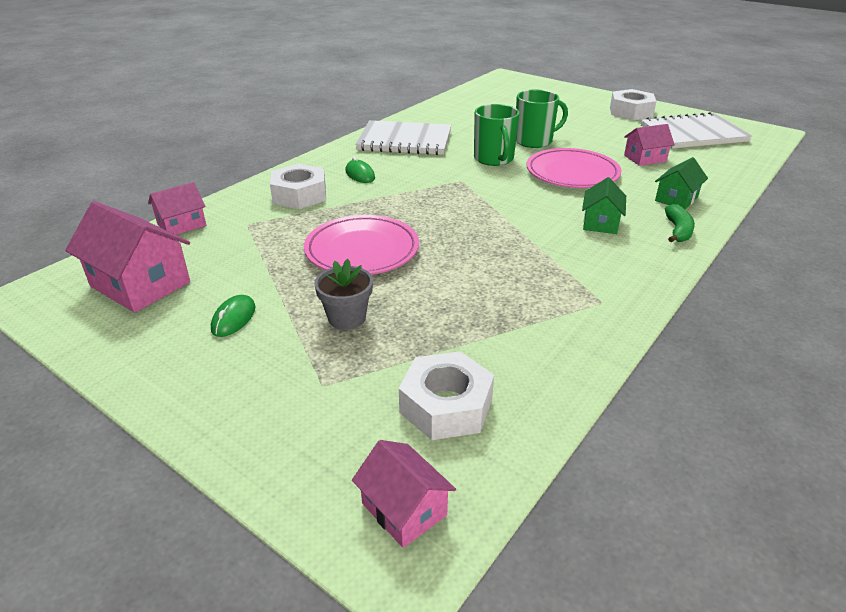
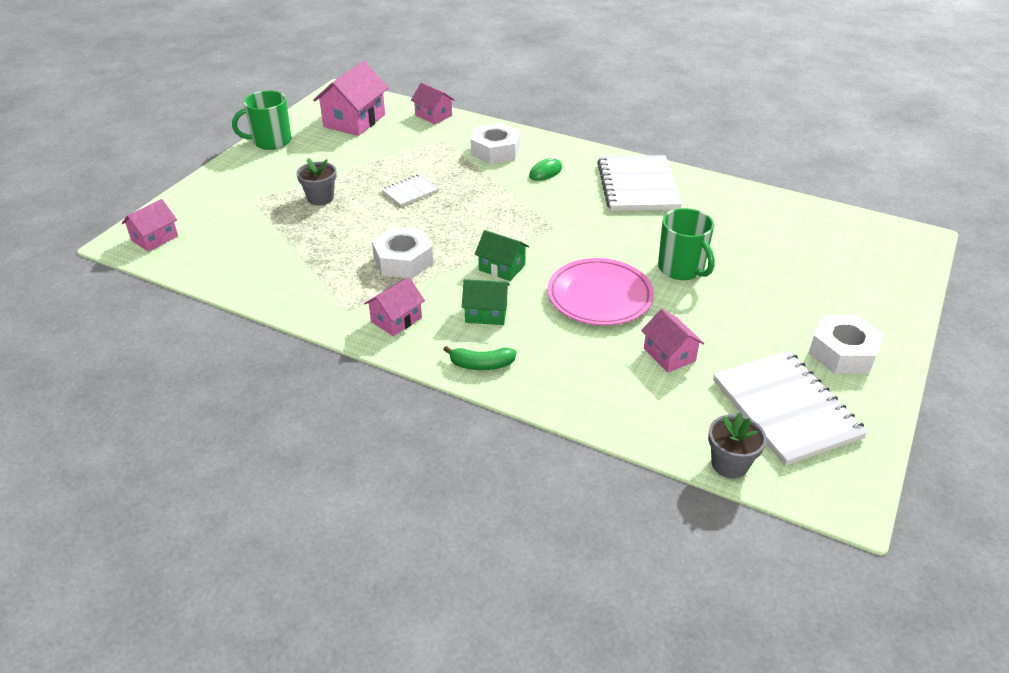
camera: 80 degrees right, 5 degrees up
(233, 318) = (318, 159): green mouse -> none
(362, 250) = (410, 192): pink plate -> white notebook
(446, 405) = (231, 244): white nut -> white nut (403, 261)
(494, 159) = (615, 243): green mug -> green mug (271, 141)
(616, 271) = (396, 319): none -> pink house
(676, 199) = (559, 371): green house -> green house (502, 267)
(755, 156) = (729, 464): none -> grey flower pot

